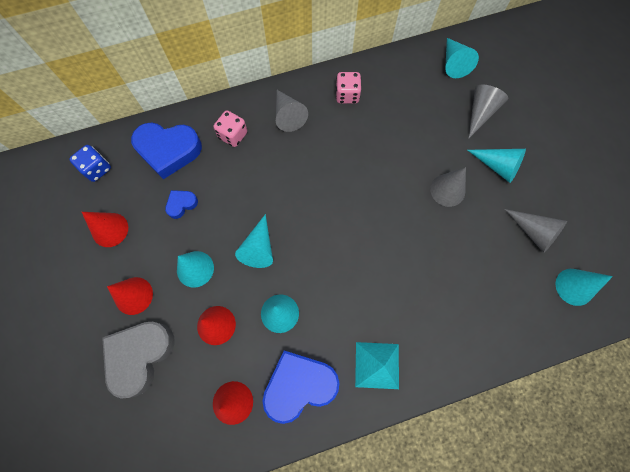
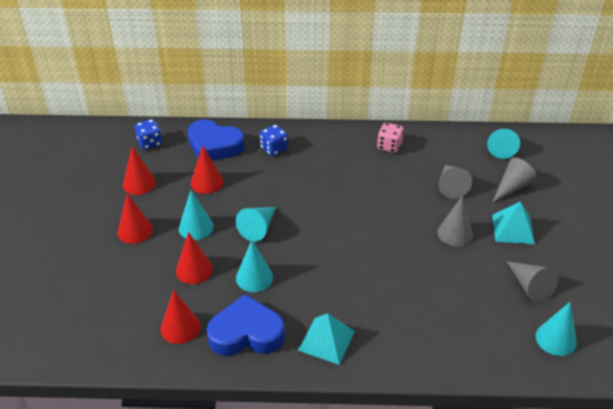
camera: 20 degrees right, 30 degrees down
(140, 356) = (118, 272): grey heart -> none
(181, 204) = (207, 182): blue heart -> red cone
(233, 135) = (274, 149): pink dice -> blue dice
(288, 115) = (329, 147): grey cone -> grey cone (450, 186)
(497, 166) = (513, 229): turquoise cone -> turquoise pyramid

